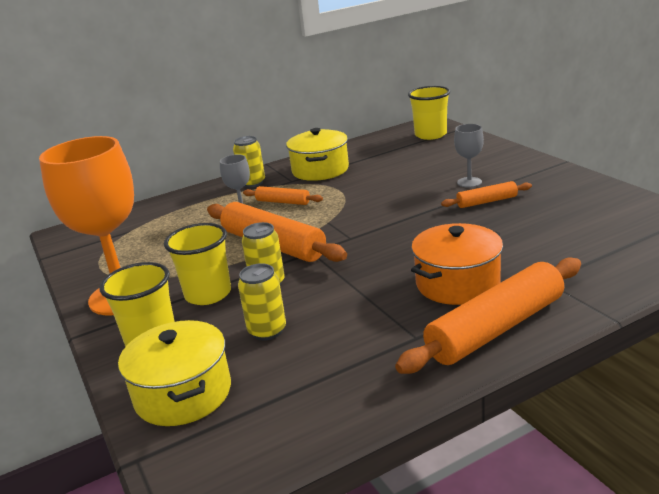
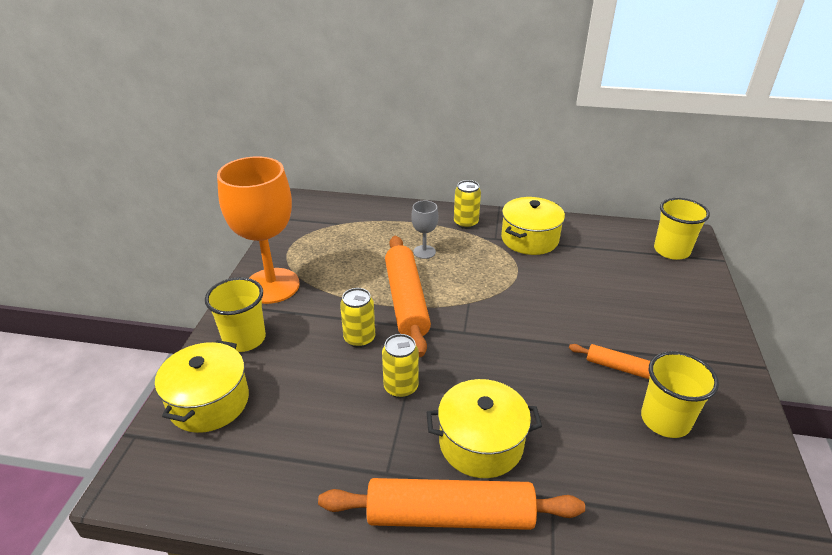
camera: 35 degrees right, 10 degrees up
(208, 294) = (316, 321): yellow cup -> yellow cup (665, 420)
(267, 331) = (309, 385): yellow can -> yellow can (401, 387)
(283, 202) = (463, 258): orange rolling pin -> none
(457, 283) = (481, 443): orange pot -> yellow pot
(469, 182) = (633, 333): grey goblet -> none

